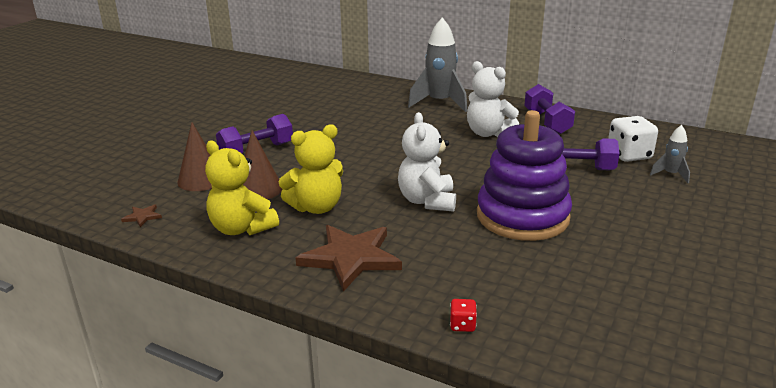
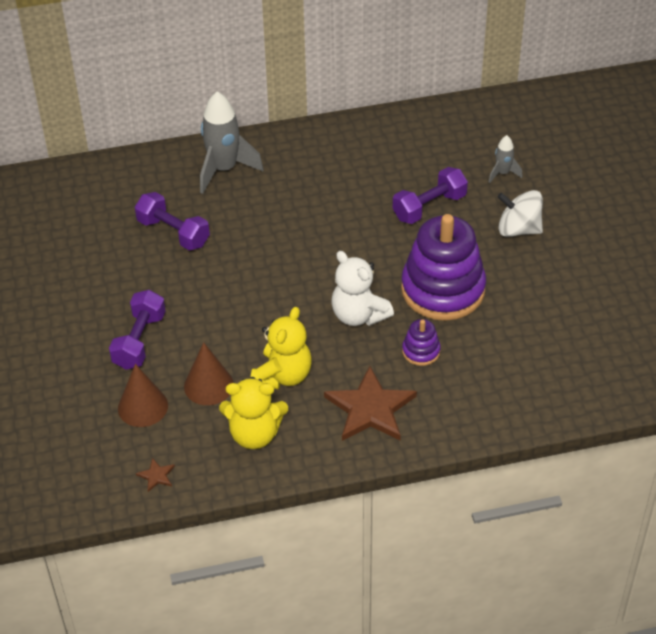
camera: 40 degrees left, 20 degrees up
(448, 244) = (421, 351): none -> purple stacking toy
(462, 325) = (500, 417): red dice -> none
(488, 133) = (316, 194): white teddy bear -> none
(547, 122) = (350, 148): purple dumbbell -> purple dumbbell (173, 233)
(629, 155) = (454, 163): white dice -> none
(647, 210) = (518, 229): none -> white spinning top

